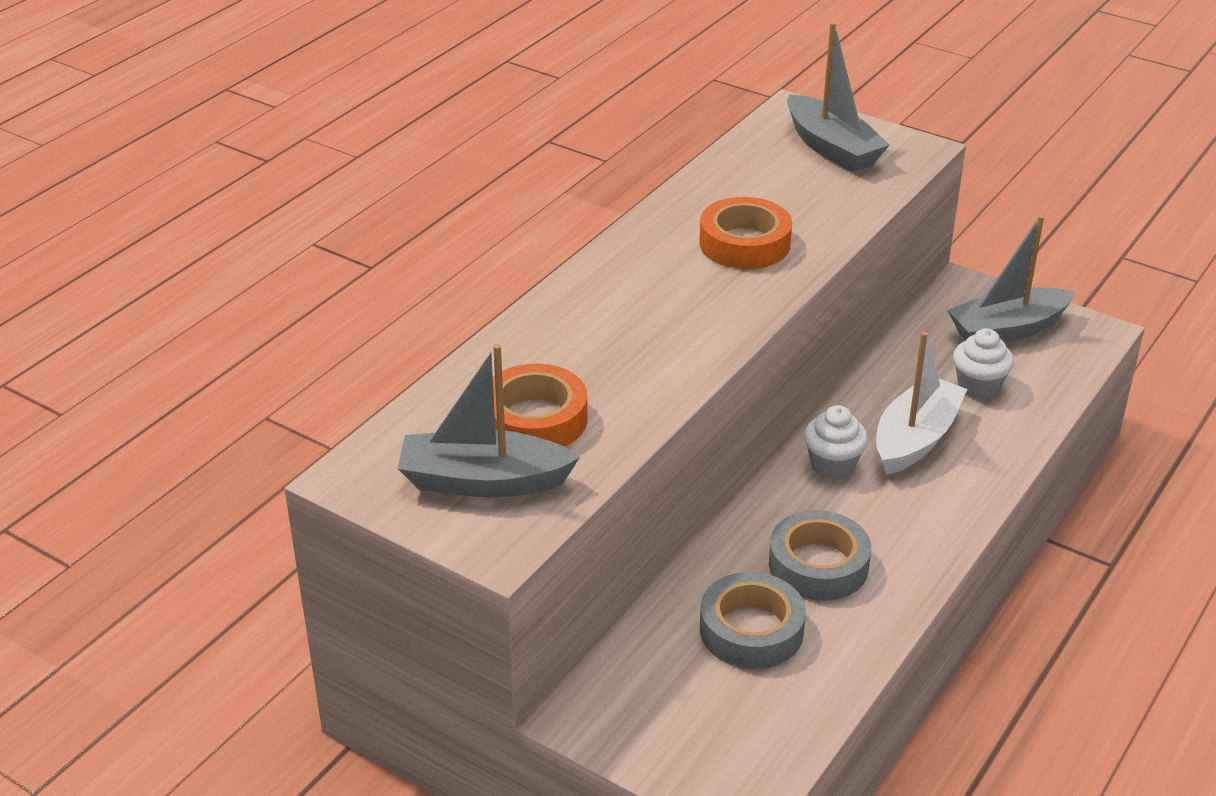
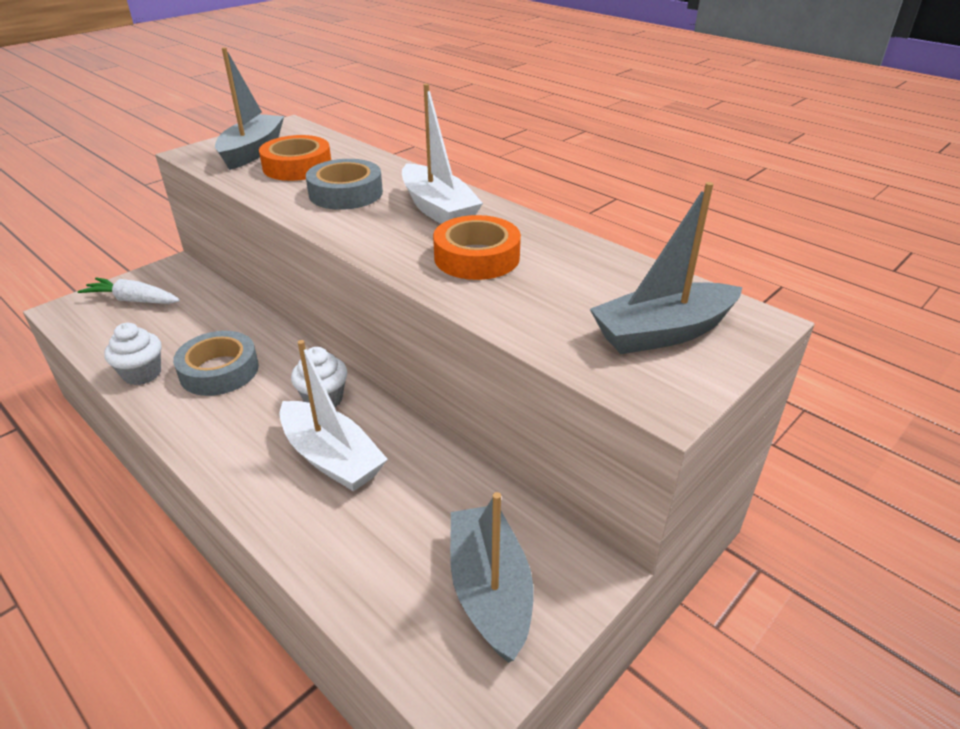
camera: 100 degrees right, 0 degrees up
(640, 280) = (438, 209): none -> white boat
(690, 722) = (134, 300): none -> white carrot
(751, 630) = (184, 332): grey tape -> grey tape (346, 193)
(978, 386) = (391, 529): white cupcake -> white cupcake (142, 374)

